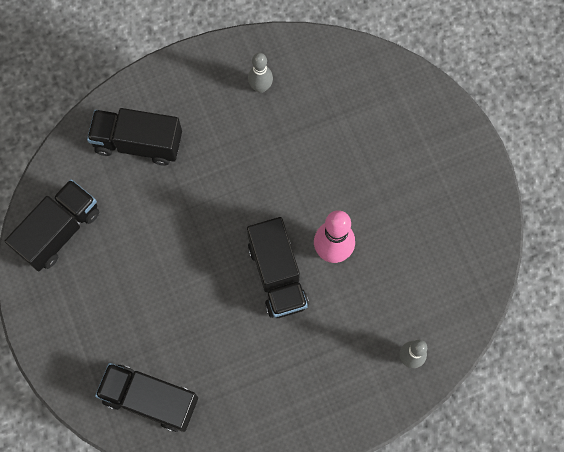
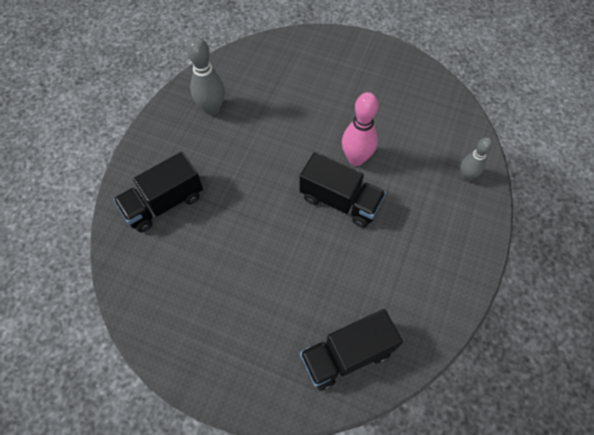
camera: 45 degrees left, 10 degrees down
(59, 231) = (163, 306): black truck -> none
(260, 87) = (212, 109): grey bowling pin -> grey bowling pin, size x1.56

